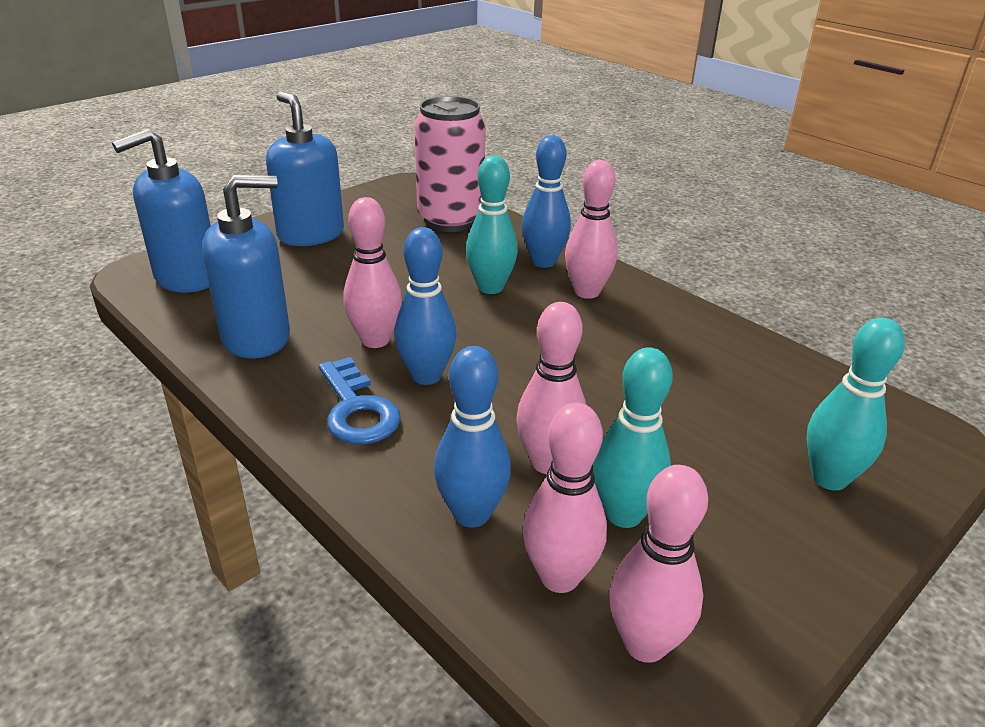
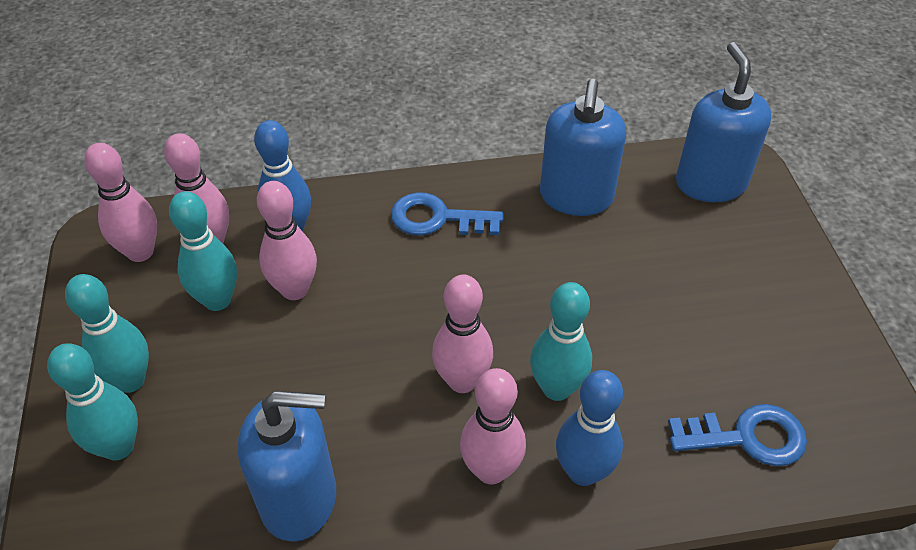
camera: 125 degrees right, 15 degrees up
(311, 234) = (766, 292): blue soap dispenser -> blue soap dispenser (299, 498)
(375, 340) = (521, 263): pink bowling pin -> pink bowling pin (462, 381)
(426, 376) = (446, 272): blue bowling pin -> none
(450, 220) = (747, 437): pink can -> blue key
(777, 518) = (130, 380): none -> turquoise bowling pin

